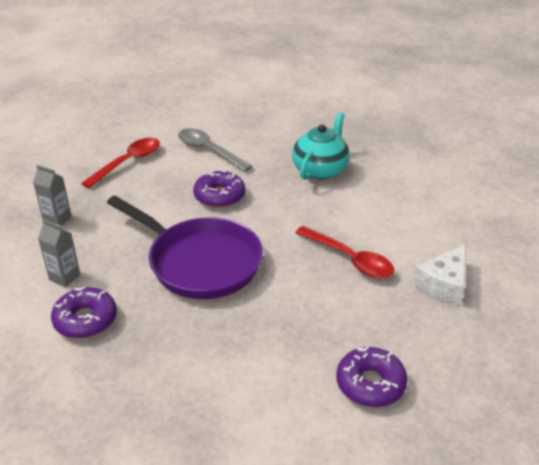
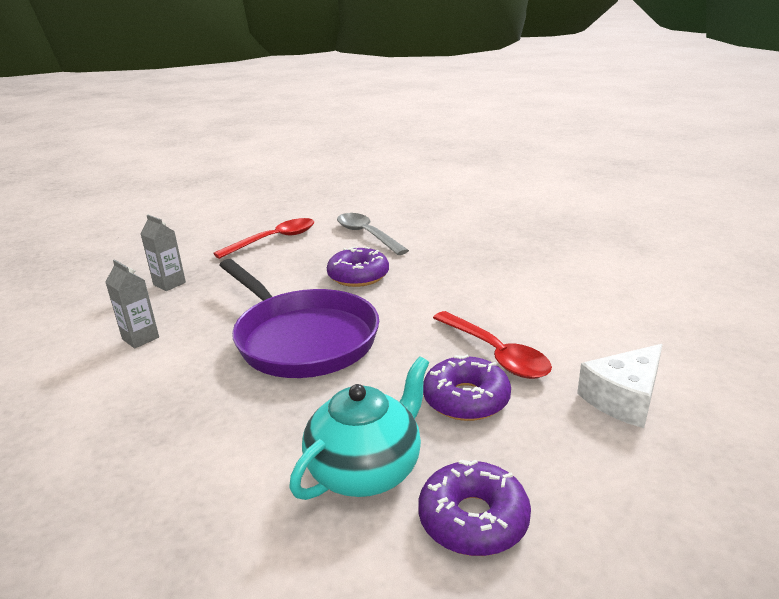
camera: 15 degrees right, 10 degrees down
(85, 320) = (134, 385): purple donut -> purple donut (466, 399)
(320, 170) = (489, 260): turquoise teapot -> turquoise teapot (366, 470)

